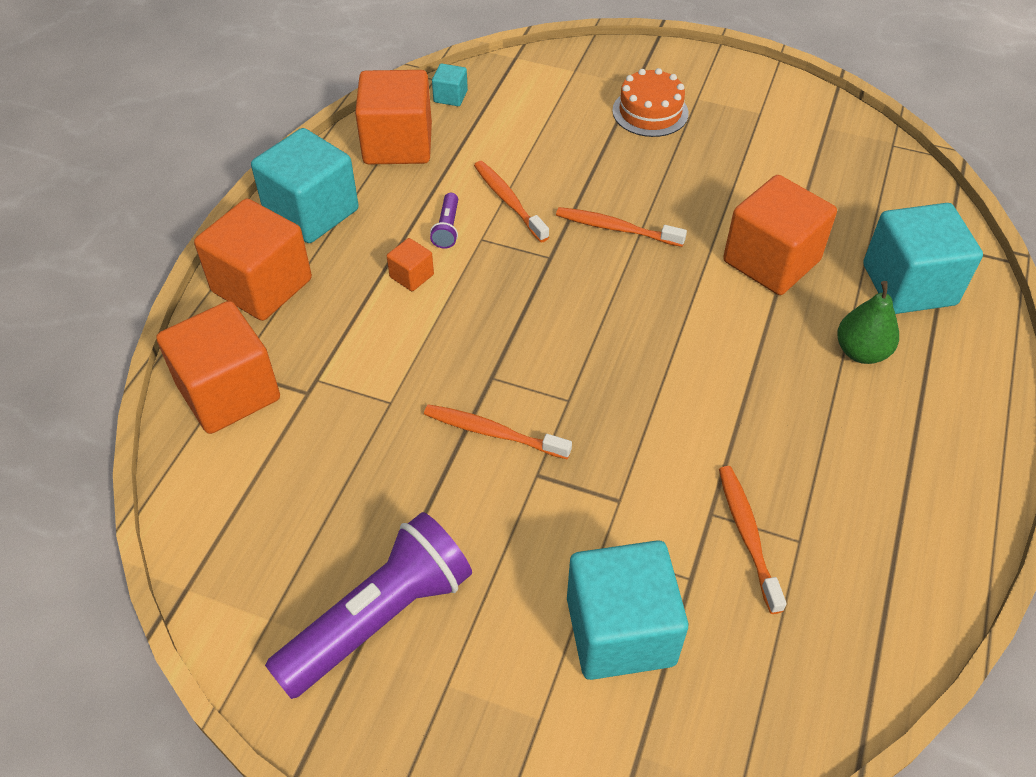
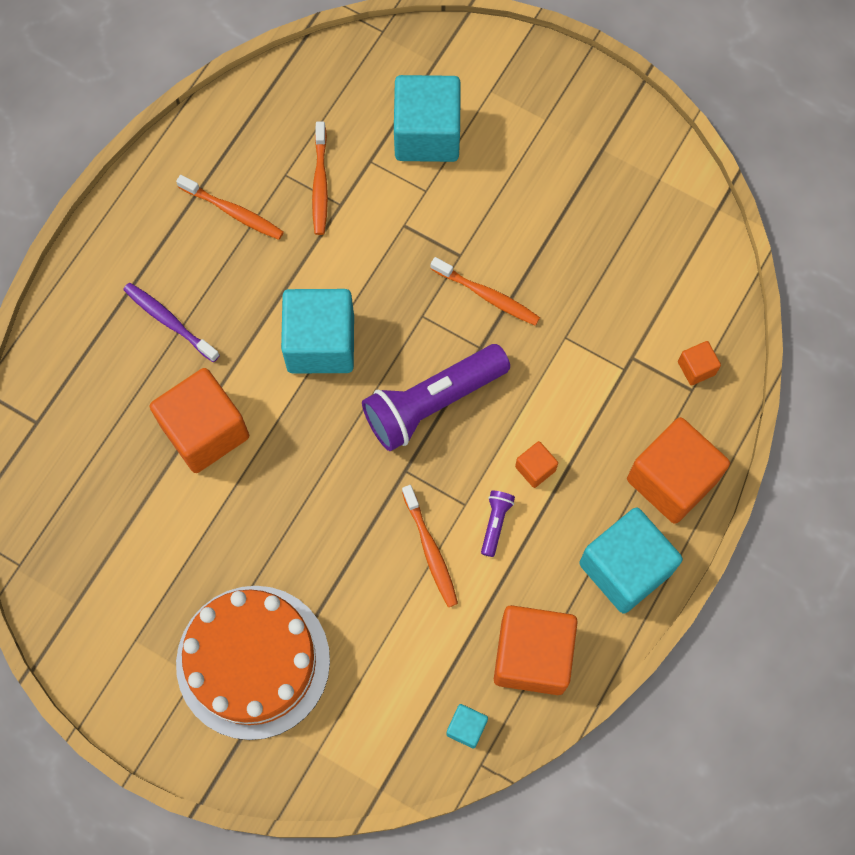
camera: 170 degrees left, 20 degrees up
(229, 392) = (696, 368): orange cube -> orange cube, size x0.45
(378, 618) = (586, 168): purple flashlight -> purple flashlight (432, 403)
(616, 228) = (335, 495): orange toothbrush -> orange toothbrush (233, 212)
(650, 112) = (253, 662): orange cake -> orange cake, size x1.84
(861, 352) = (169, 321): green pear -> purple toothbrush
(909, 284) = (95, 383): turquoise cube -> turquoise cube (320, 343)

